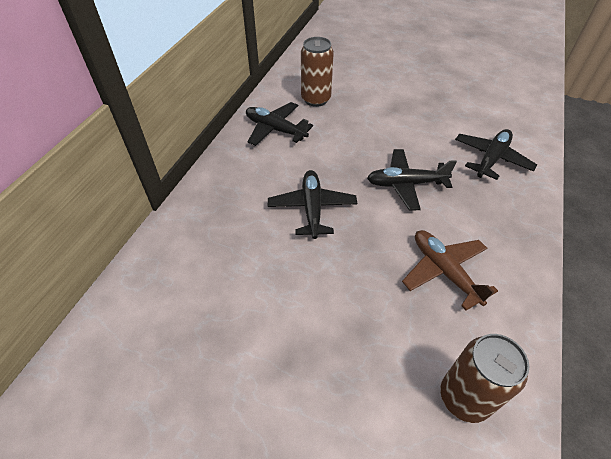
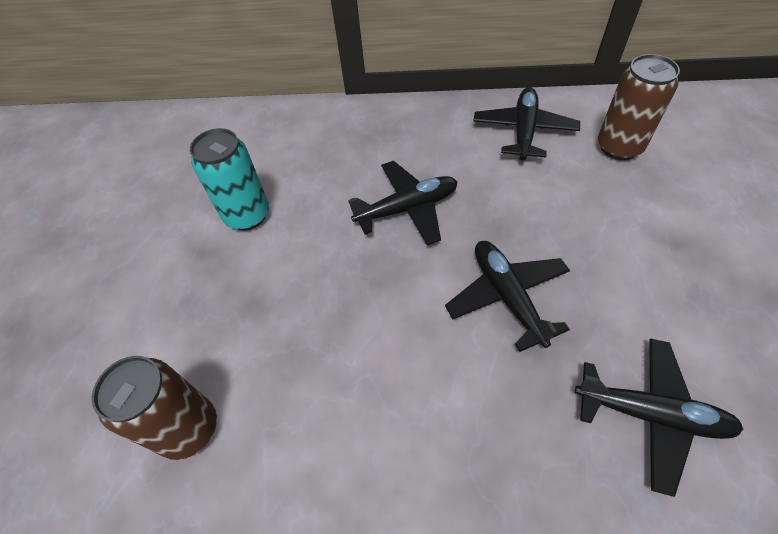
camera: 75 degrees right, 5 degrees up
(261, 317) = (247, 215): none -> turquoise can
(444, 271) = (364, 377): brown plane -> none

